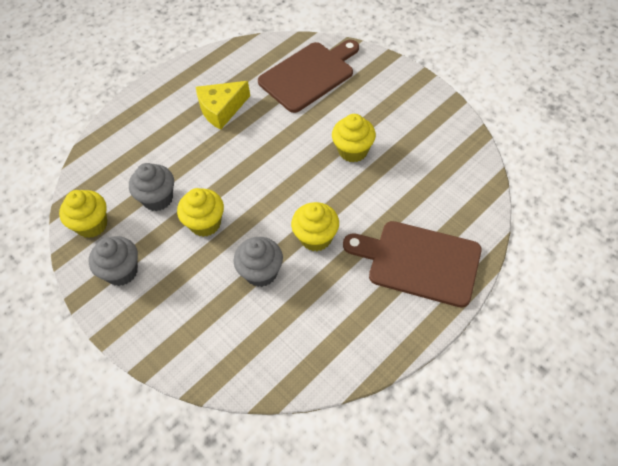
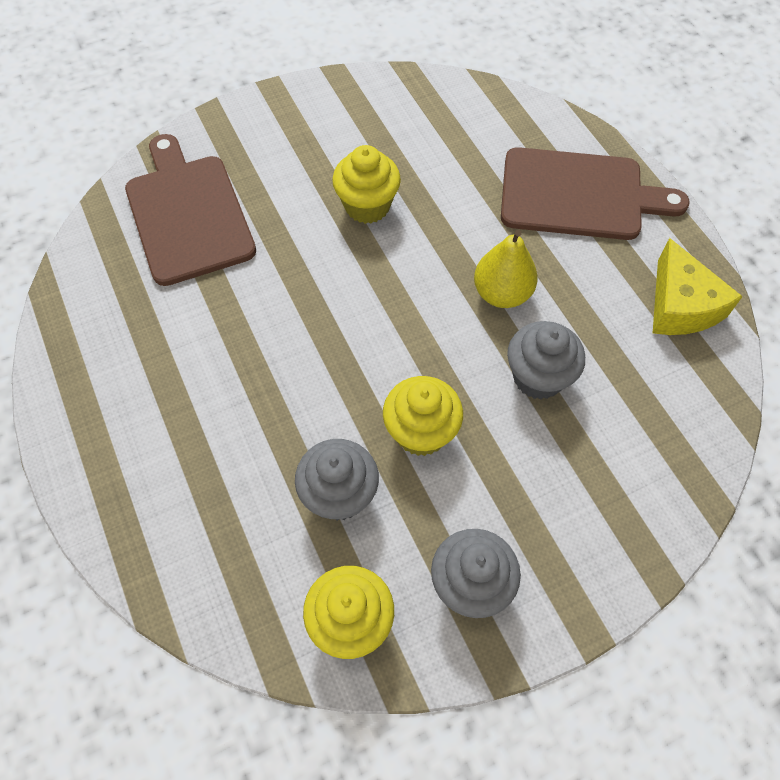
camera: 75 degrees left, 5 degrees up
(221, 109) = (191, 352): yellow cheese -> yellow cheese (680, 306)
(316, 238) = (501, 293): yellow cupcake -> yellow pear
(419, 262) = (578, 195): brown cutting board -> brown cutting board turned 120 degrees counterclockwise

